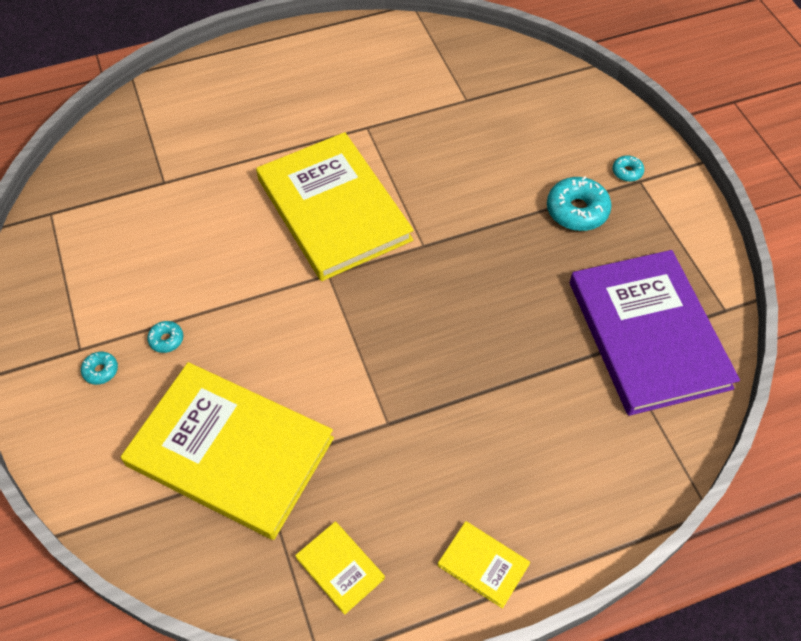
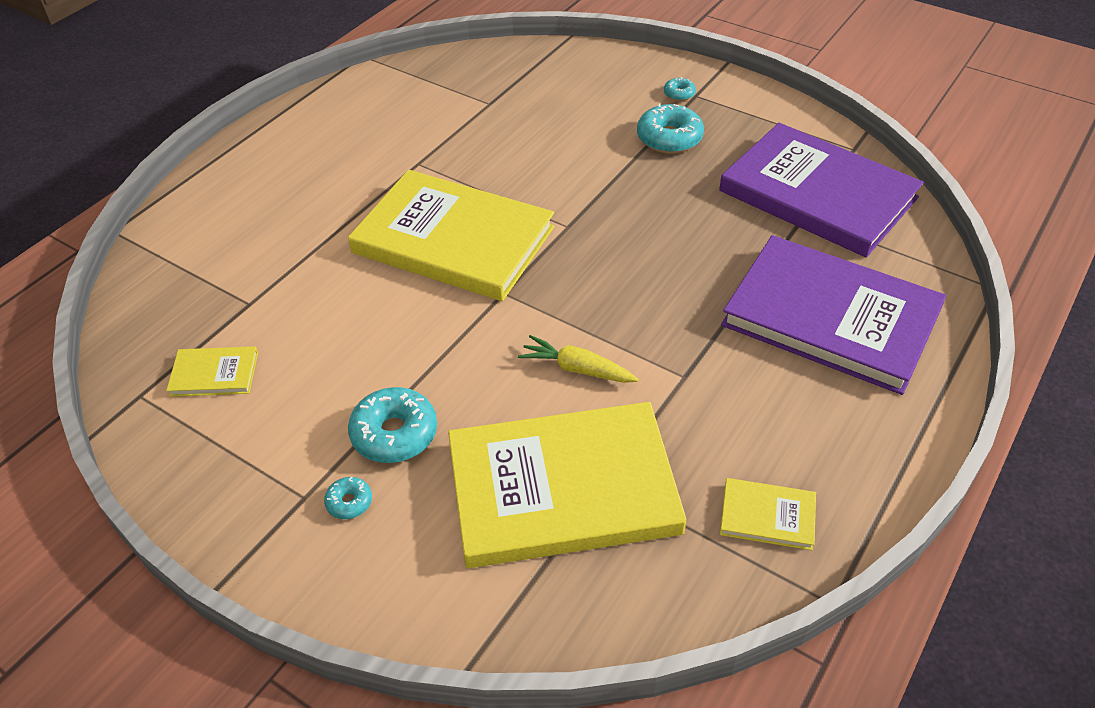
camera: 35 degrees left, 10 degrees down
(166, 340) = (394, 434): turquoise donut -> turquoise donut, size x1.97
(321, 368) = (577, 369): none -> yellow carrot
(483, 565) = (879, 432): yellow book -> yellow book (214, 374)
(545, 448) = (831, 317): none -> purple book

